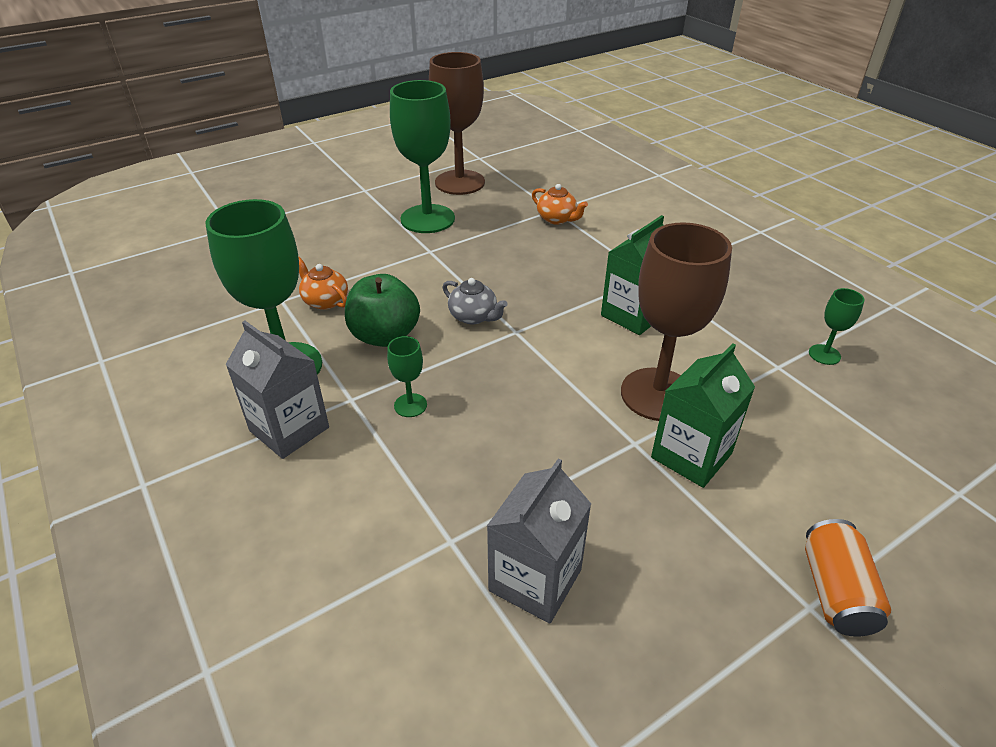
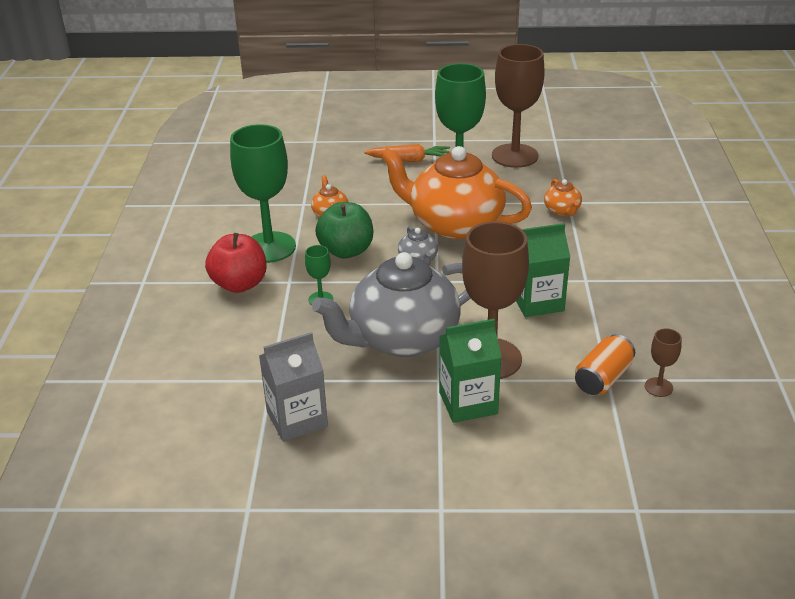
camera: 35 degrees right, 5 degrees down
(289, 429) = (239, 284): grey carton -> red apple
(358, 217) = (409, 160): none -> orange carrot
(471, 266) = (454, 224): none -> orange teapot
(548, 413) = (402, 339): none -> grey teapot
(824, 354) = (658, 387): green goblet -> brown goblet
(835, 592) = (468, 511): orange can -> orange can (603, 378)

